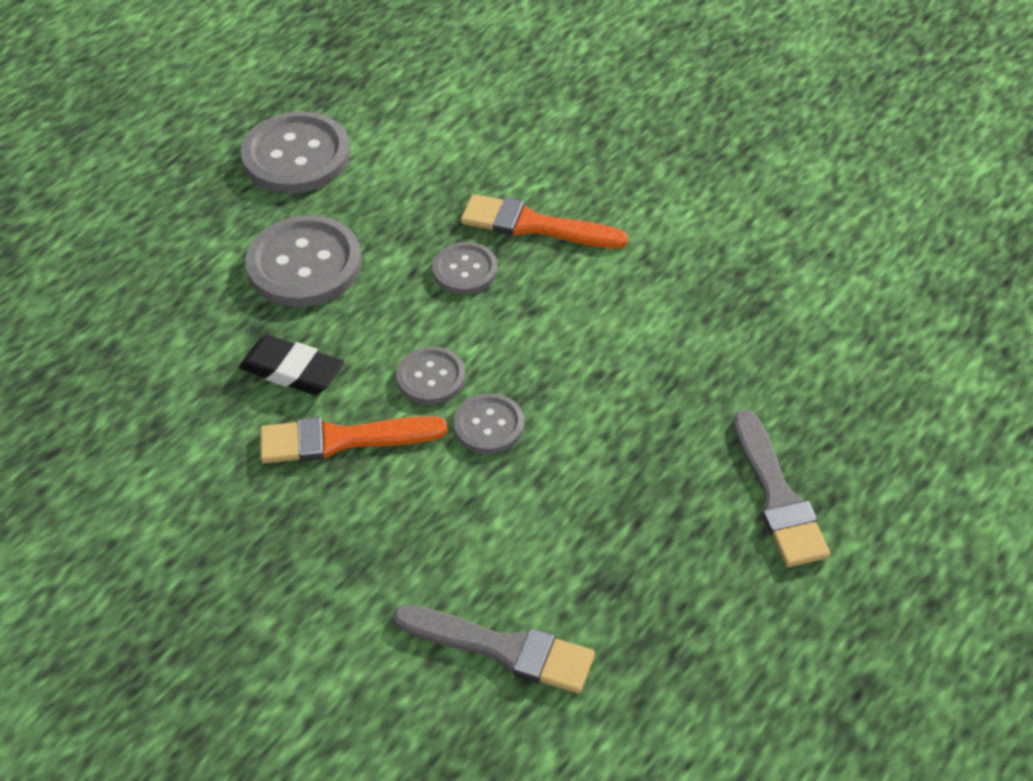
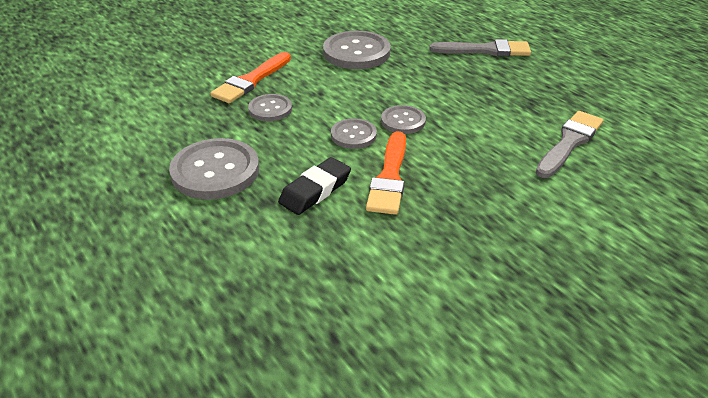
camera: 75 degrees left, 10 degrees down
(296, 156) = (99, 159): grey button -> grey button (356, 52)

